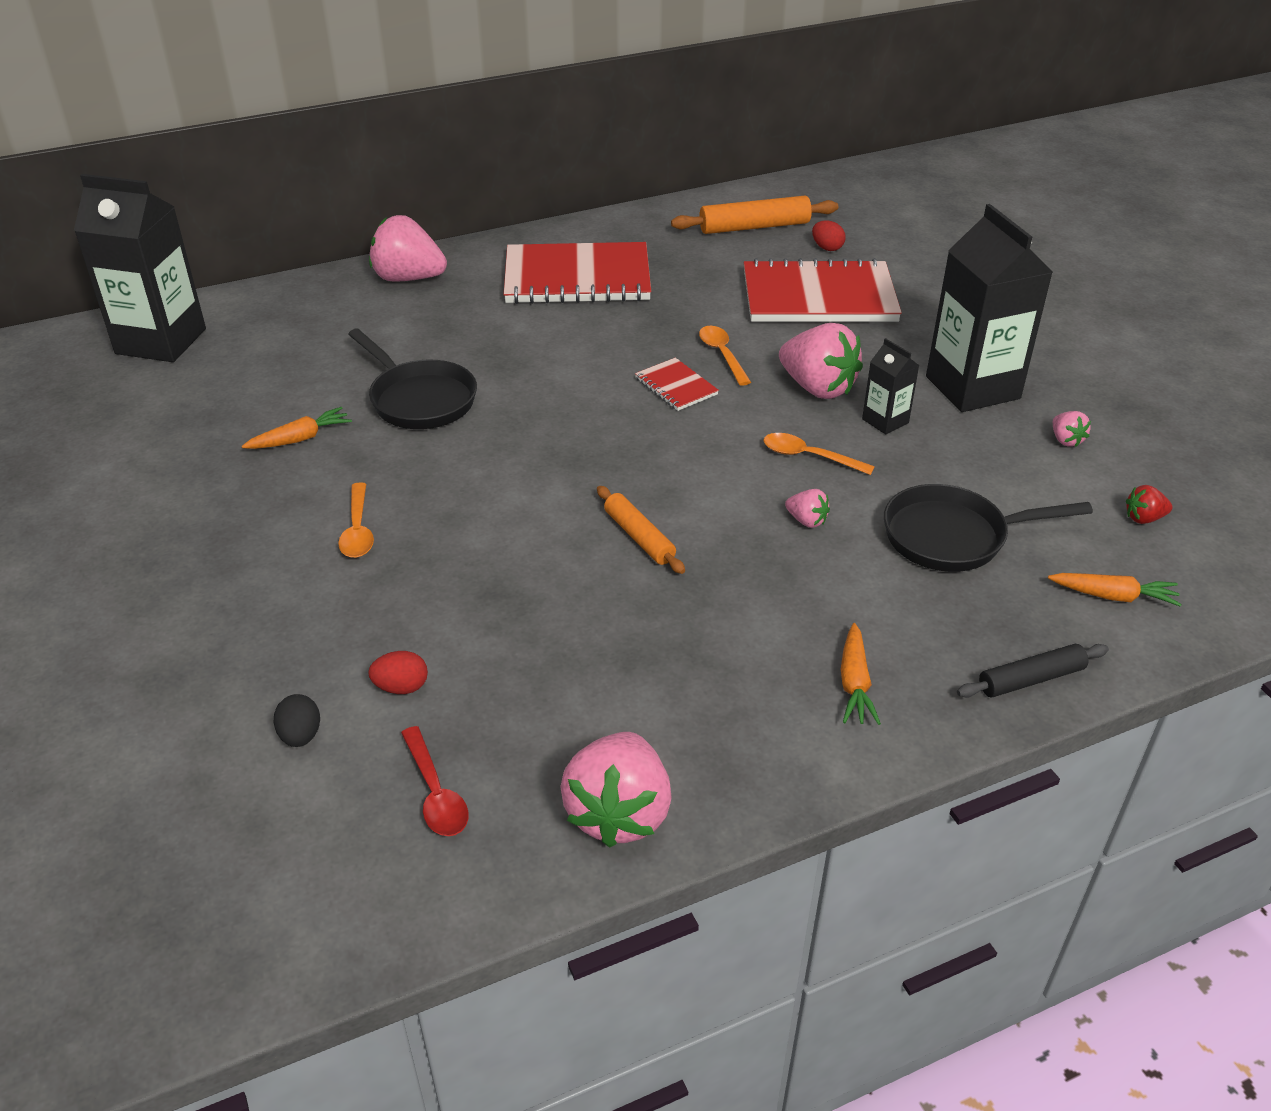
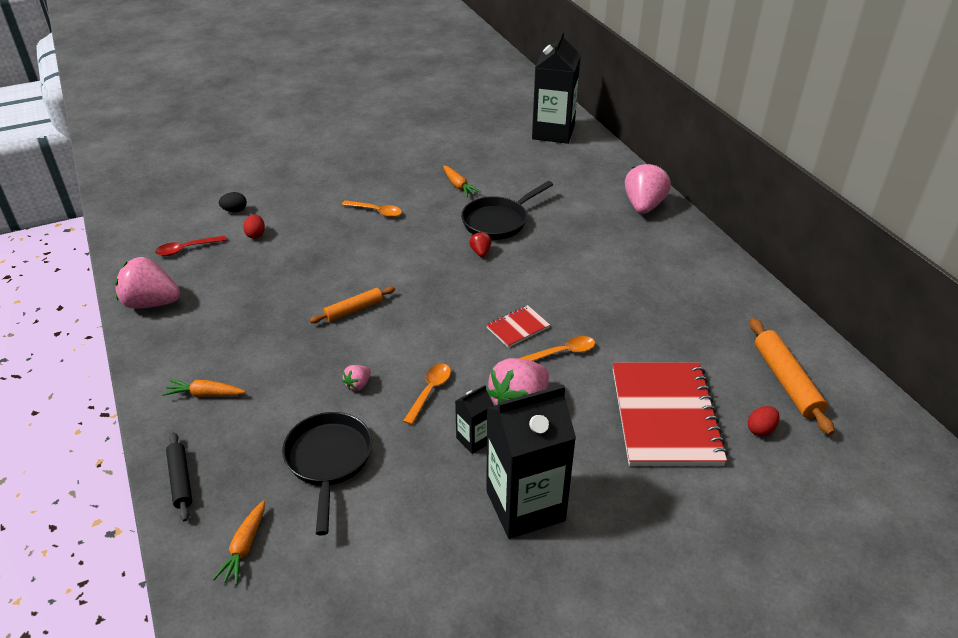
camera: 90 degrees right, 0 degrees up
(358, 530) = (376, 211): orange spoon -> orange spoon turned 150 degrees counterclockwise
(577, 278) = (663, 279): red notebook -> none
(1066, 440) = (444, 561): pink strawberry -> none
(1143, 518) = (330, 594): red strawberry -> red strawberry (480, 252)

